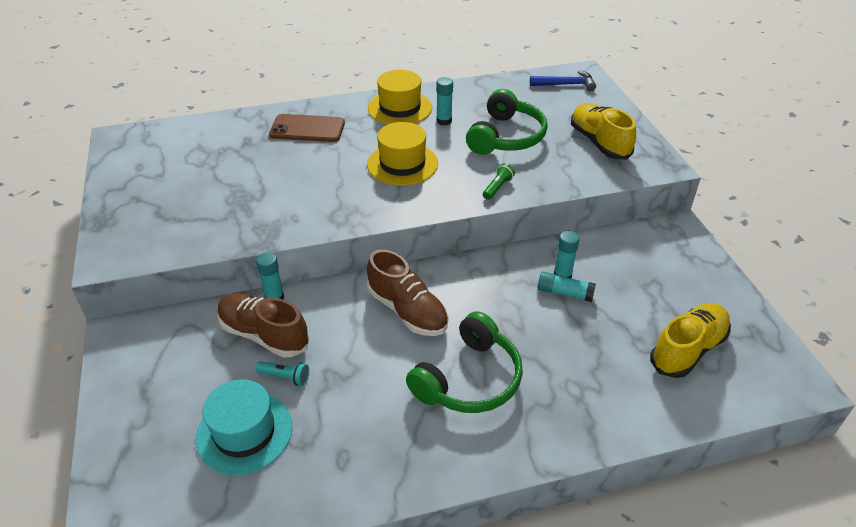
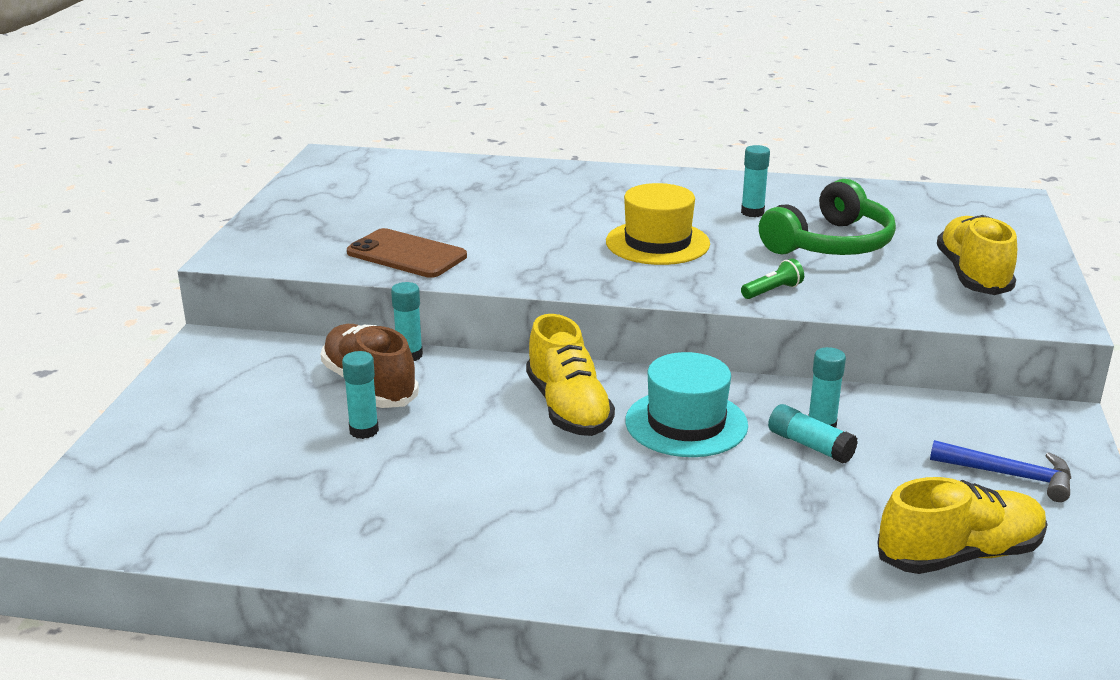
camera: 25 degrees right, 15 degrees down
(244, 432) = (277, 467): turquoise hat -> turquoise hat (686, 423)
(285, 377) = (364, 431): turquoise flashlight -> turquoise glue stick
(307, 129) = (560, 188): brown phone -> brown phone (407, 254)
(400, 108) = (701, 189): yellow hat -> none
(407, 311) = (568, 408): brown shoe -> yellow shoe
(469, 379) = (597, 496): green headphones -> none
(566, 84) = (973, 207): blue hammer -> blue hammer (1009, 475)

